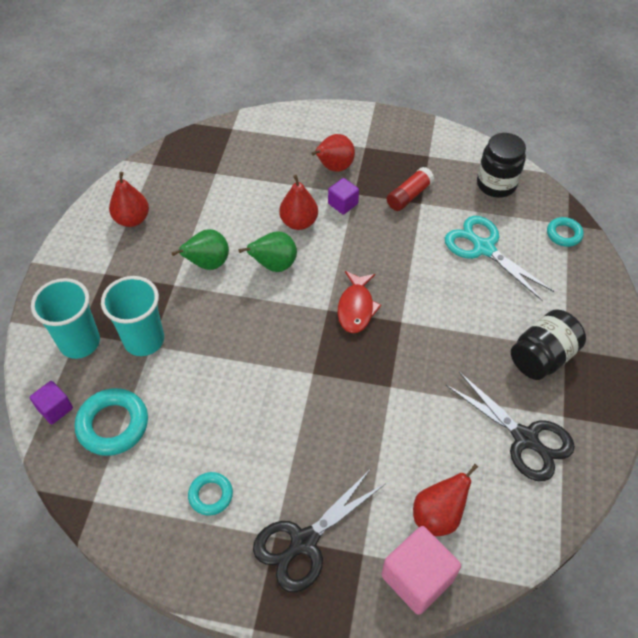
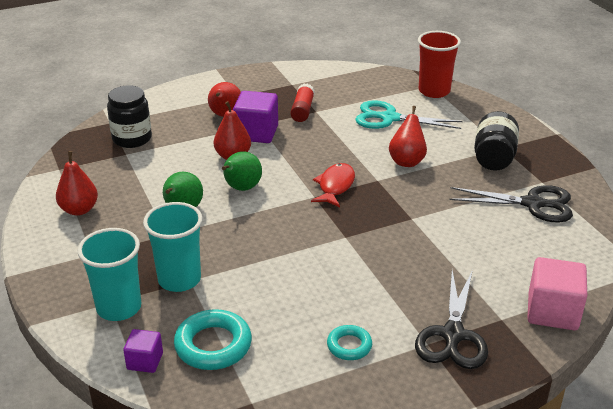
camera: 35 degrees left, 20 degrees down
(343, 204) = (256, 133): purple cube -> purple cube, size x1.76
(356, 308) = (335, 186): red fish -> red fish turned 135 degrees counterclockwise
(438, 515) = (526, 271): red pear -> red pear (407, 161)
(496, 184) = (358, 82): black jar -> black jar (132, 139)
(564, 234) = (434, 91): turquoise ring -> red cup

